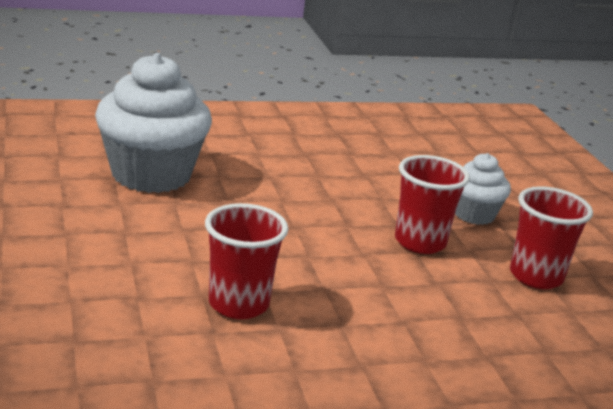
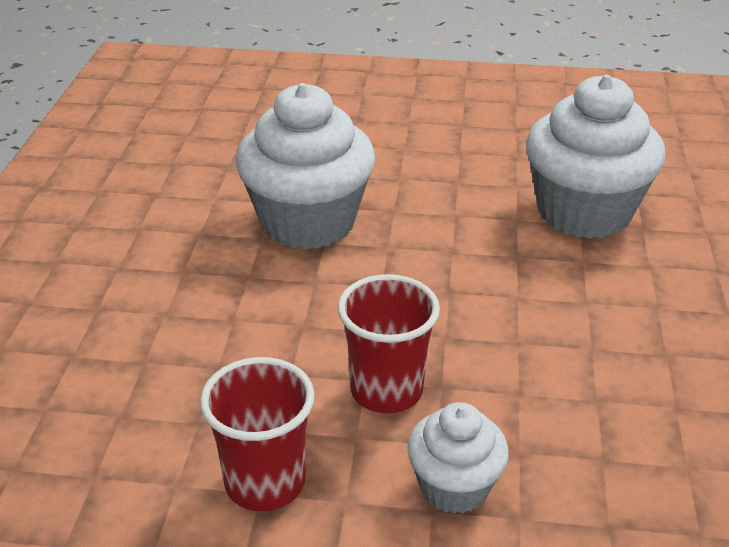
camera: 115 degrees right, 10 degrees up
(238, 304) = (308, 222): red cup -> white cupcake

